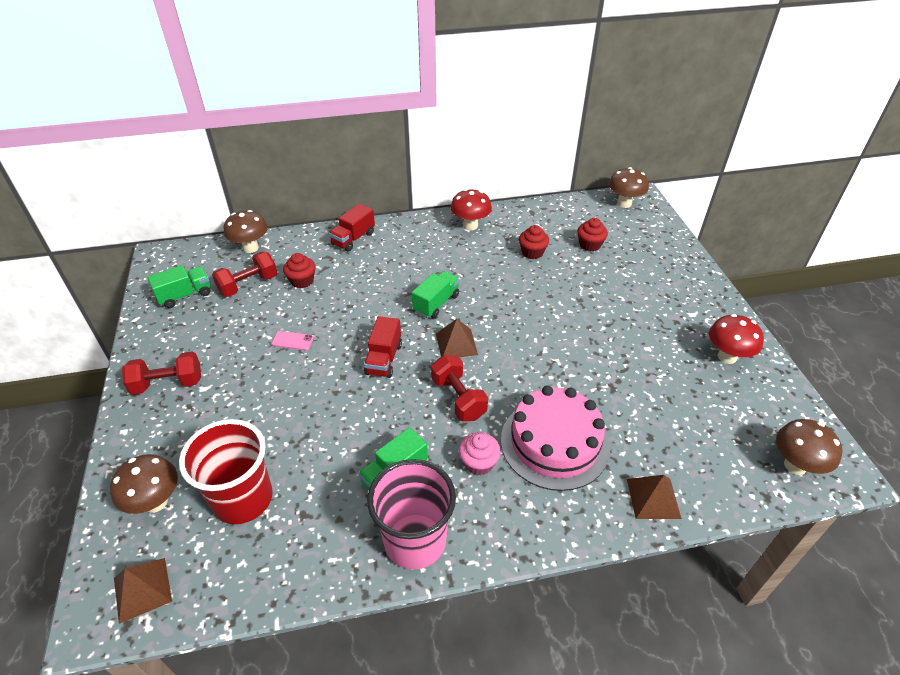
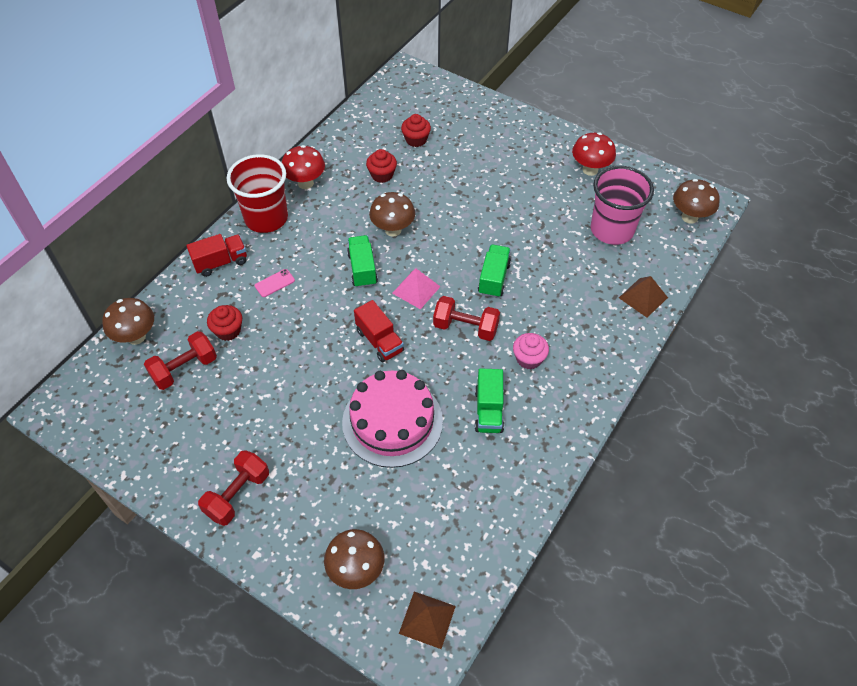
camera: 45 degrees left, 10 degrees up
(185, 295) = (139, 421): green truck -> green truck (494, 279)
(243, 499) = (413, 512): red cup -> red cup (266, 218)
(248, 285) = (184, 369): red dumbbell -> red dumbbell turned 45 degrees clockwise
(292, 341) = (291, 382): pink phone -> pink phone (274, 283)
(353, 239) = (221, 262): red truck -> red truck turned 105 degrees counterclockwise
(415, 541) = (549, 437): pink cup -> pink cup (612, 230)
(456, 344) = (416, 289): brown pyramid -> pink pyramid
(554, 443) = (556, 308): pink cake -> pink cake (392, 421)
(624, 203) = (400, 85): brown mushroom -> brown mushroom (393, 230)

